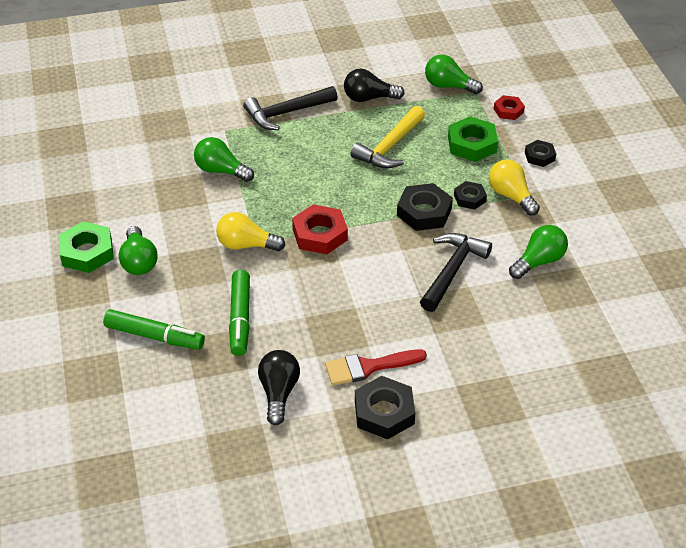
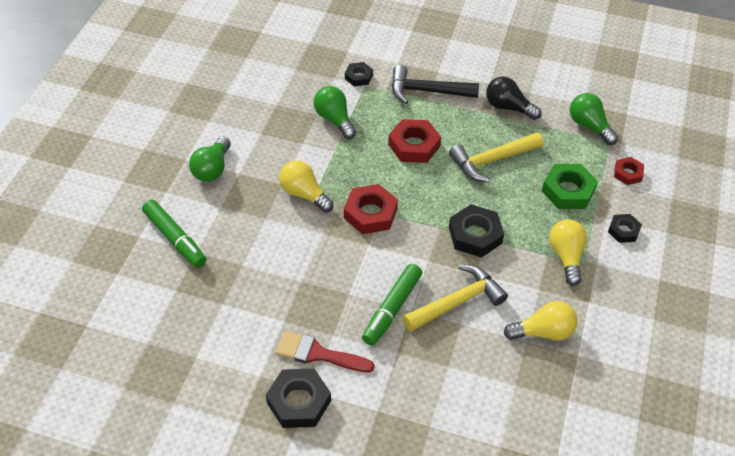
camera: 30 degrees right, 5 degrees up
(87, 252) = (181, 143): green nut -> none
(240, 318) = (250, 256): green marker -> green marker (392, 309)
(278, 393) = (229, 338): black light bulb -> none
(312, 162) = (414, 145): none -> red nut
(452, 270) = (457, 302): black hammer -> yellow hammer
(469, 198) = (526, 241): black nut -> black nut (358, 77)
(539, 261) = (543, 332): green light bulb -> yellow light bulb

